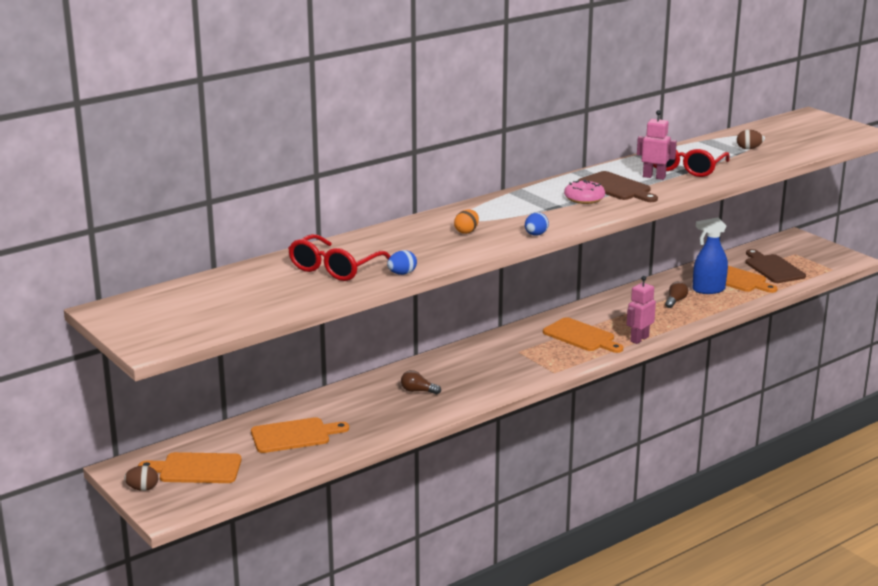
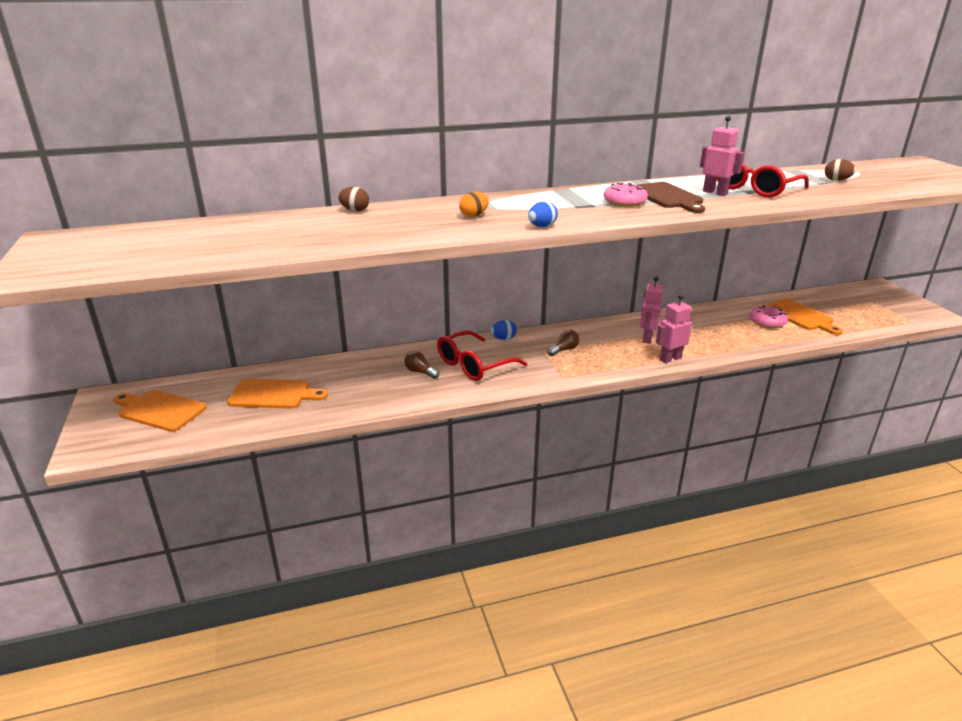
camera: 20 degrees right, 5 degrees up
(142, 488) = (96, 420): brown egg -> brown egg (355, 210)
(334, 268) = (305, 231): red glasses -> red glasses (473, 365)
(402, 274) = (362, 244): blue egg -> blue egg (503, 339)
(581, 336) = (613, 346): orange cutting board -> none
(608, 323) = (647, 338): none -> pink robot
(675, 301) = (727, 328): brown light bulb -> brown light bulb (564, 350)
(708, 290) = (767, 322): blue spray bottle -> pink donut
(773, 268) = (845, 311): brown cutting board -> none

